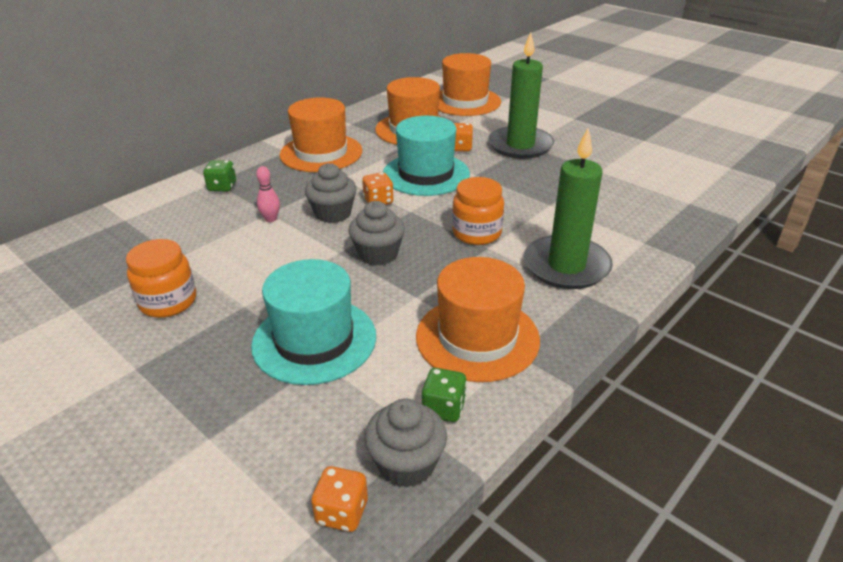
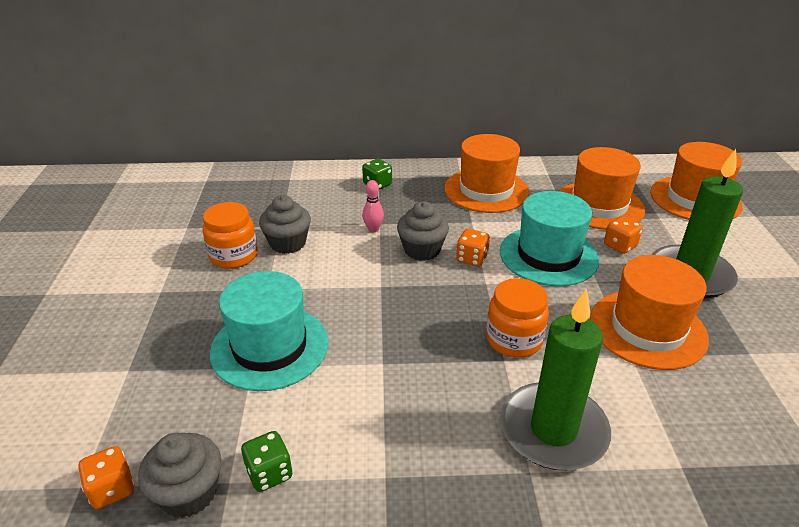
camera: 45 degrees right, 0 degrees up
(378, 254) = (406, 306): grey cupcake -> grey cupcake (288, 243)
(477, 338) = (376, 436): orange hat -> orange hat (647, 328)

